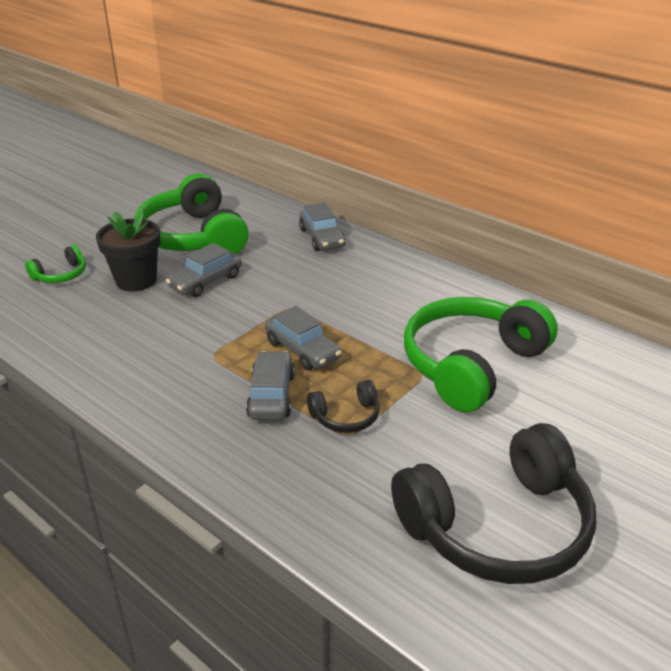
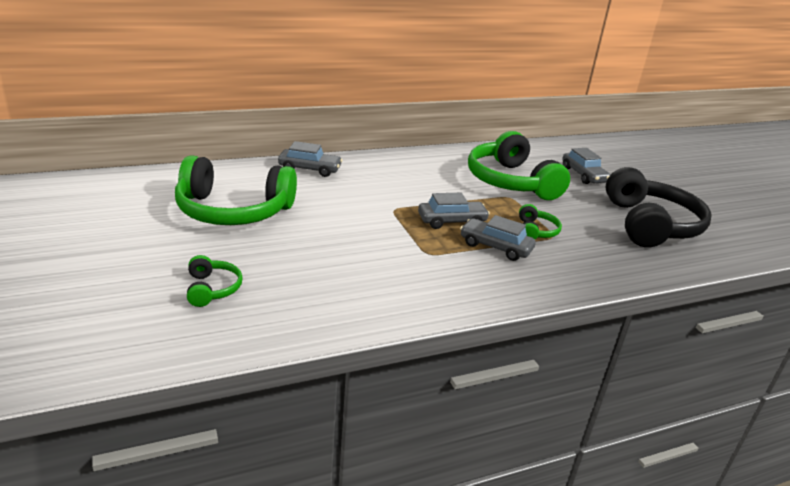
camera: 65 degrees left, 5 degrees down
(136, 280) = (275, 254): black flower pot -> none
(205, 281) = (317, 227): grey car -> grey car (583, 175)
(346, 417) = (535, 231): black headphones -> green headphones

